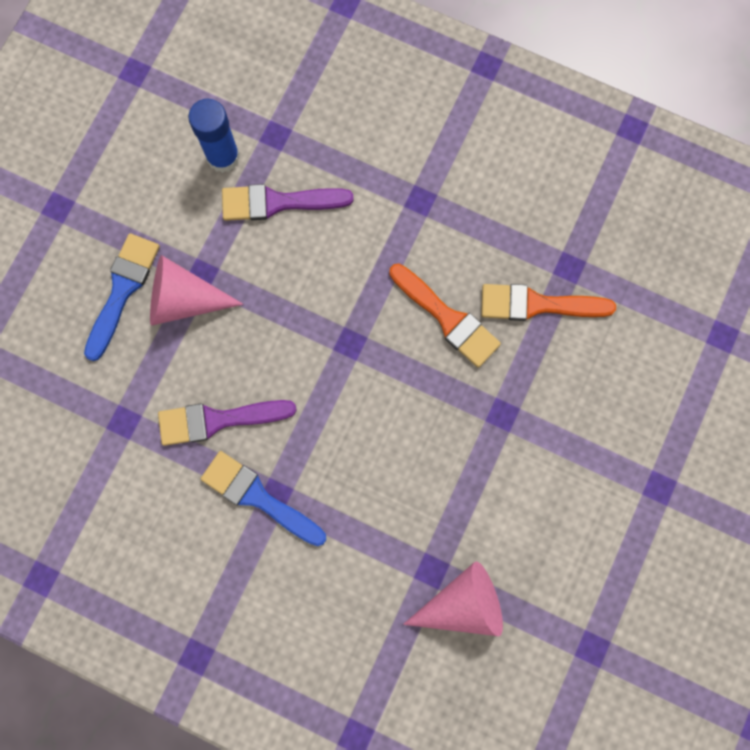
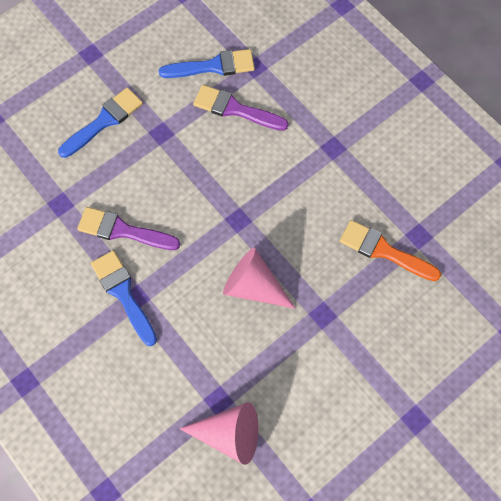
camera: 25 degrees right, 10 degrees down
(184, 300) = (141, 144): pink cone -> pink cone (253, 286)
(223, 157) = (213, 66): blue glue stick -> blue brush
(447, 318) = (314, 232): orange brush -> none

